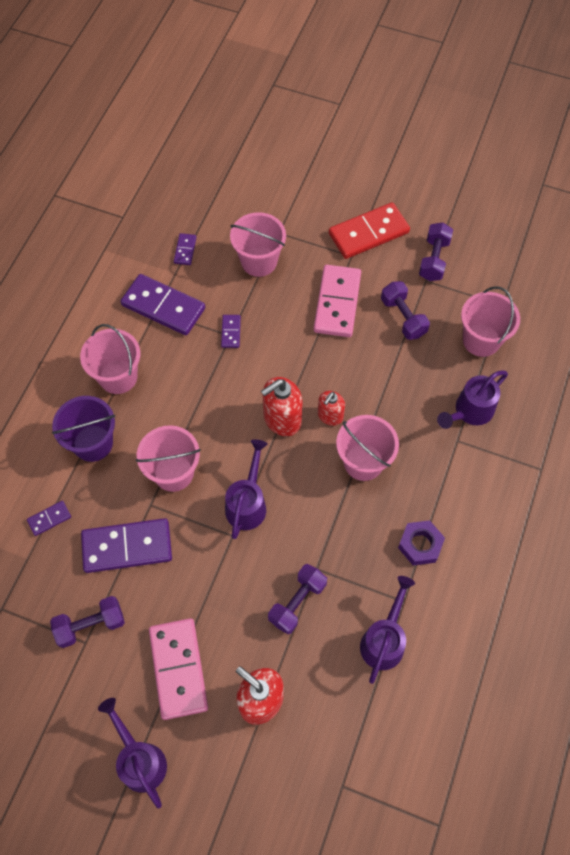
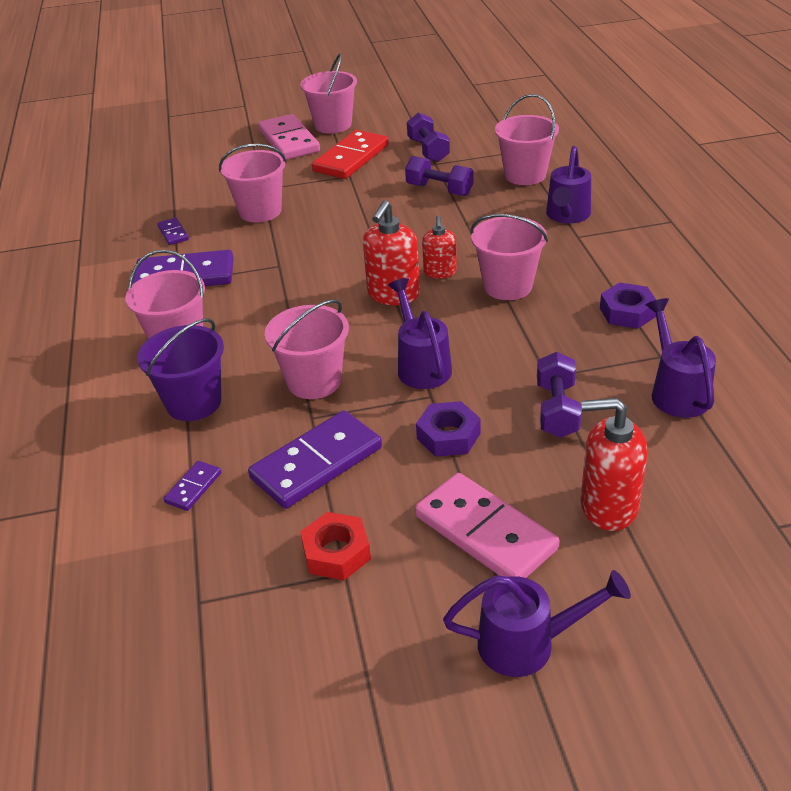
camera: 30 degrees left, 25 degrees down
(90, 625) = (336, 553): purple dumbbell -> red nut
(140, 760) = (527, 643): purple watering can -> purple watering can turned 150 degrees clockwise
(216, 578) = (448, 436): none -> purple nut
(231, 332) = (277, 263): purple domino -> none
(337, 303) = (367, 205): pink domino -> pink domino (289, 141)
(387, 177) = (333, 125): none -> pink bucket

